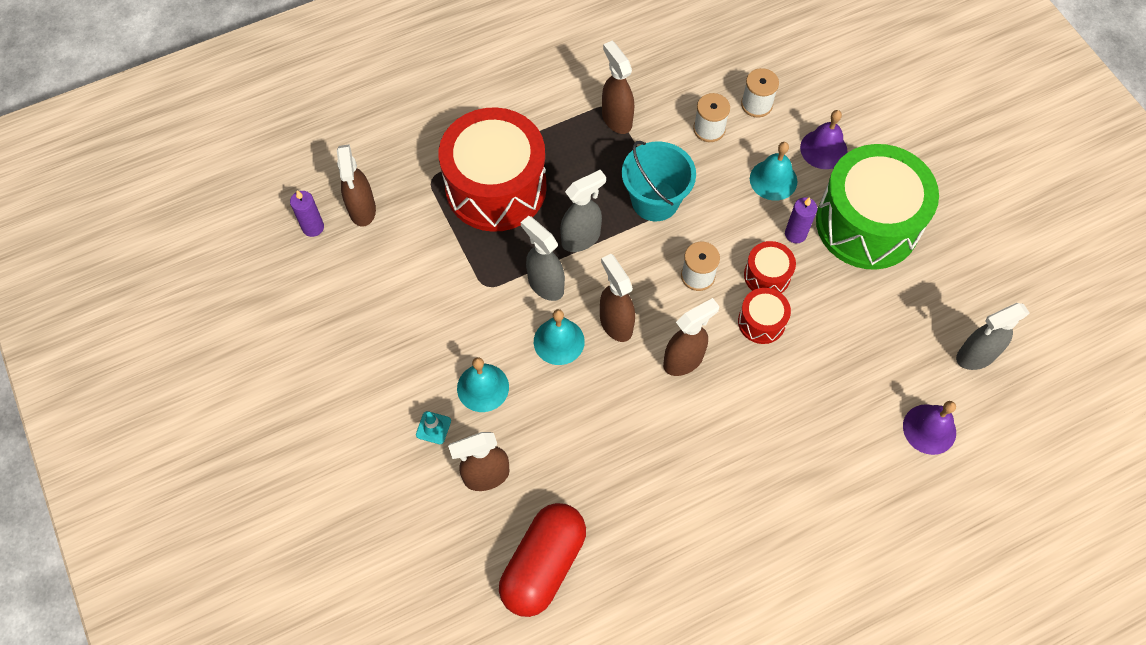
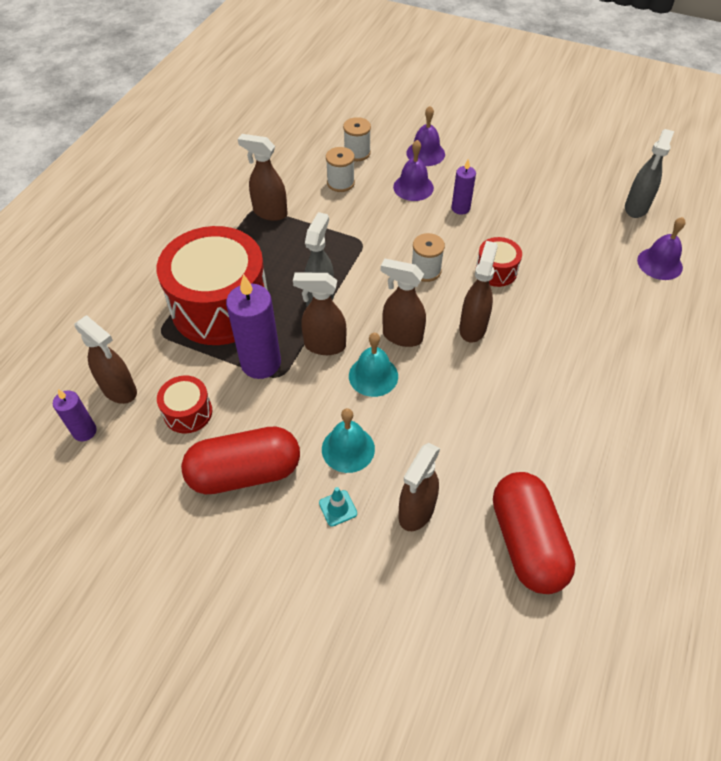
camera: 40 degrees left, 10 degrees down
(393, 348) = (245, 473): none -> red capsule
(482, 264) = (261, 363): none -> purple candle
(545, 285) = (324, 345): grey spray bottle -> brown spray bottle
(655, 200) = (348, 244): turquoise bucket -> none
(767, 275) = (469, 242): red drum -> red drum (188, 412)
(773, 180) = (413, 187): turquoise bell -> purple bell
(867, 223) = (496, 177): green drum -> none

